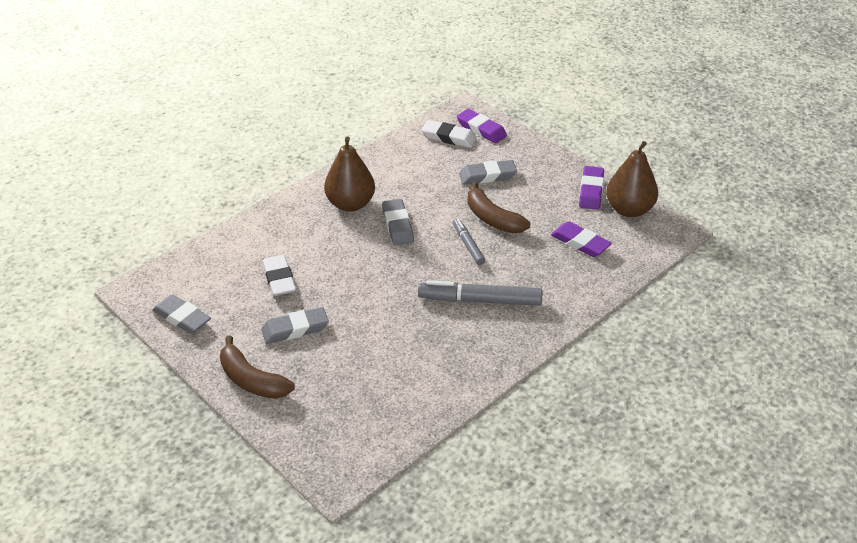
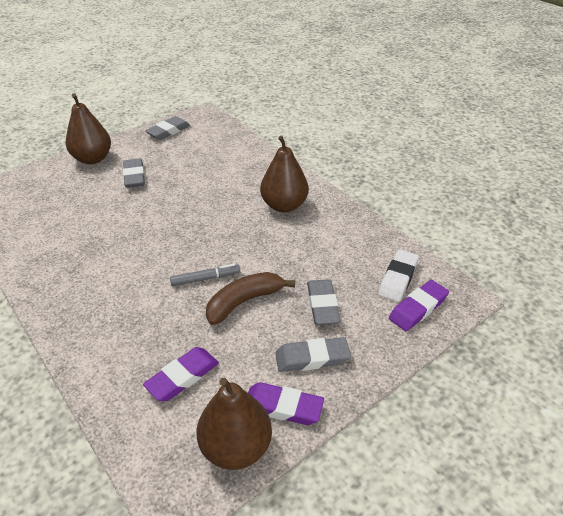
camera: 95 degrees right, 0 degrees up
(252, 380) = (92, 159): brown banana -> brown pear
(279, 279) = (194, 169): white eraser -> none
(398, 225) = (247, 233): grey eraser -> grey eraser (312, 358)
(480, 300) = (121, 280): grey marker -> none

